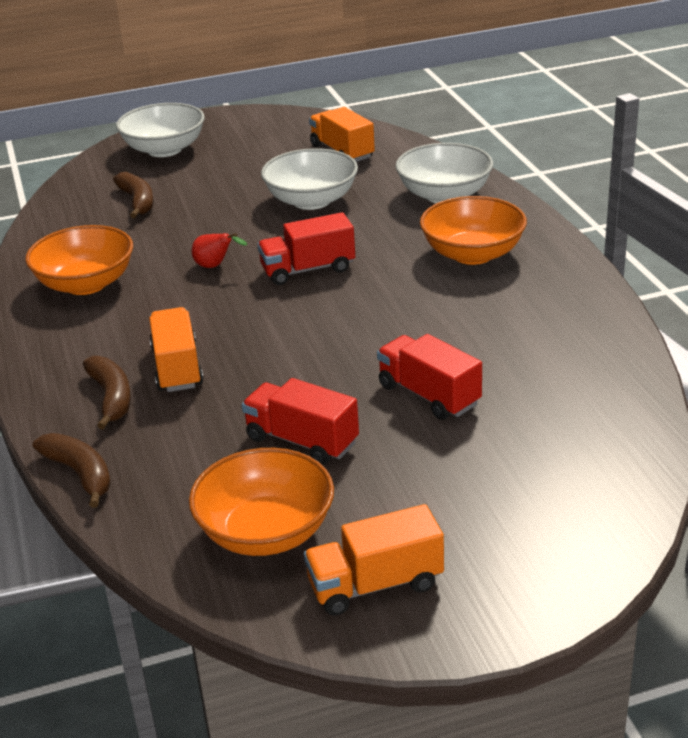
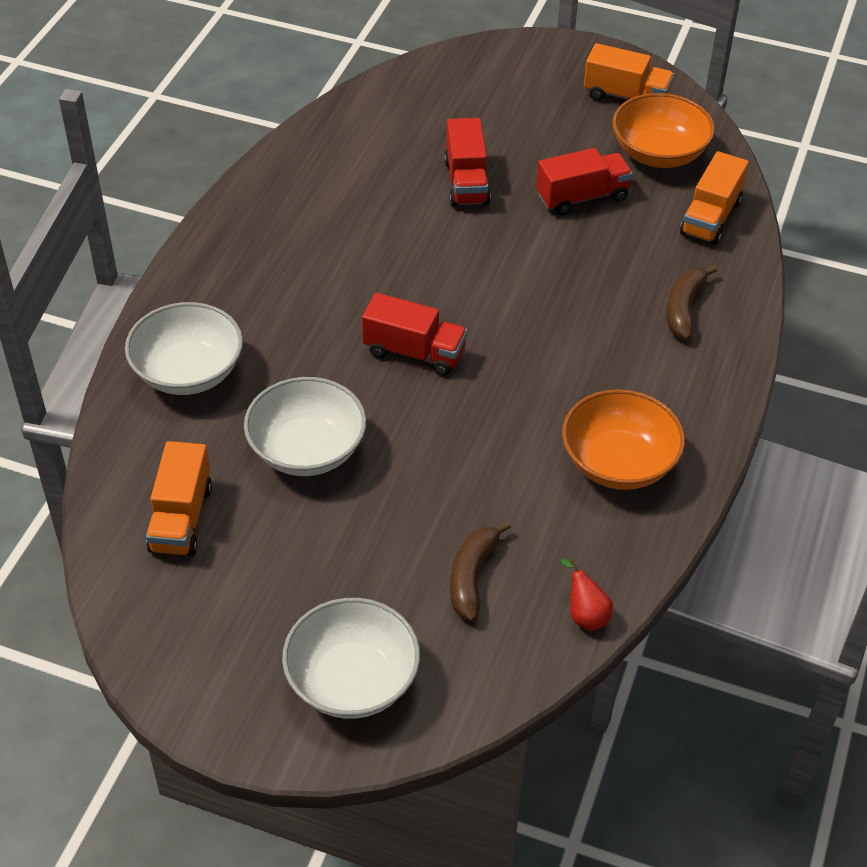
camera: 145 degrees left, 15 degrees up
(80, 474) = (747, 255): brown banana -> none
(177, 367) = (613, 309): orange truck -> orange truck (711, 217)
(215, 266) = (485, 410): red pear -> red pear (585, 615)
(302, 441) = (582, 197): red truck -> red truck turned 90 degrees counterclockwise
(472, 254) = (269, 283): orange bowl -> none

